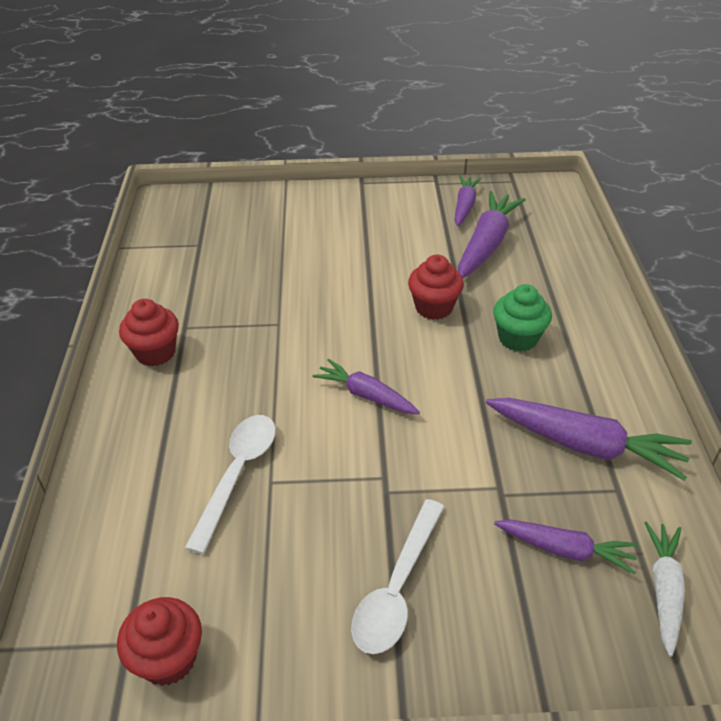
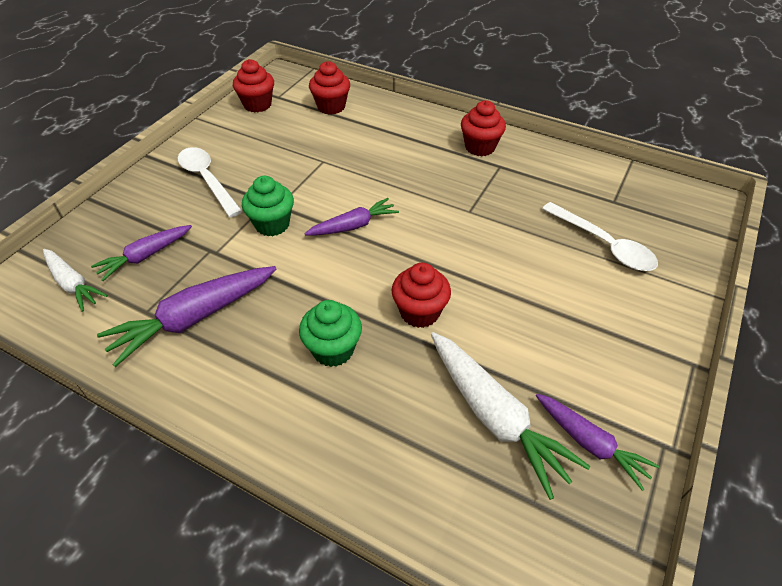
camera: 120 degrees right, 5 degrees up
(127, 545) = (331, 107): none -> red cupcake
(237, 474) = (340, 151): white spoon -> white spoon (604, 244)
(419, 463) = (272, 224): none -> green cupcake
(486, 244) = (495, 417): purple carrot -> white carrot

